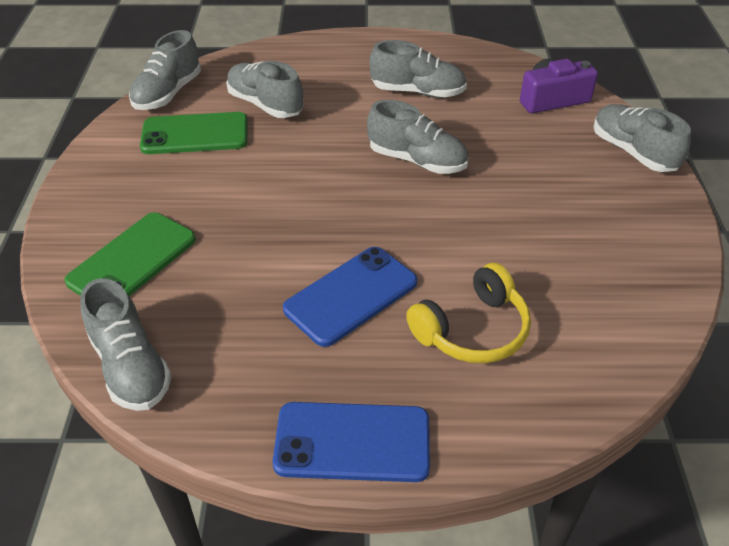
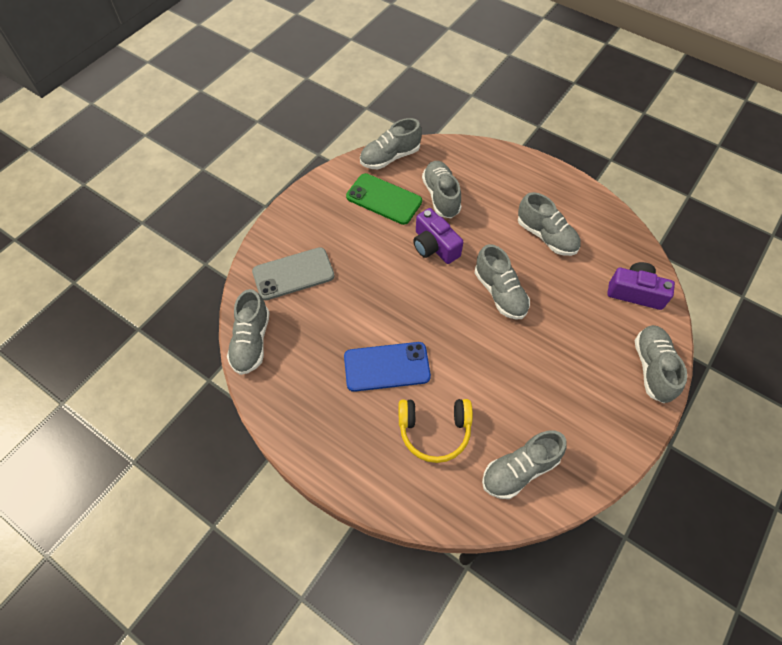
camera: 35 degrees right, 15 degrees up
(132, 260) = (293, 274): green phone -> grey phone
(300, 151) = (434, 246): none -> purple camera
(352, 442) = (322, 454): blue phone -> none
(603, 313) = (519, 470): none -> grey shoe

